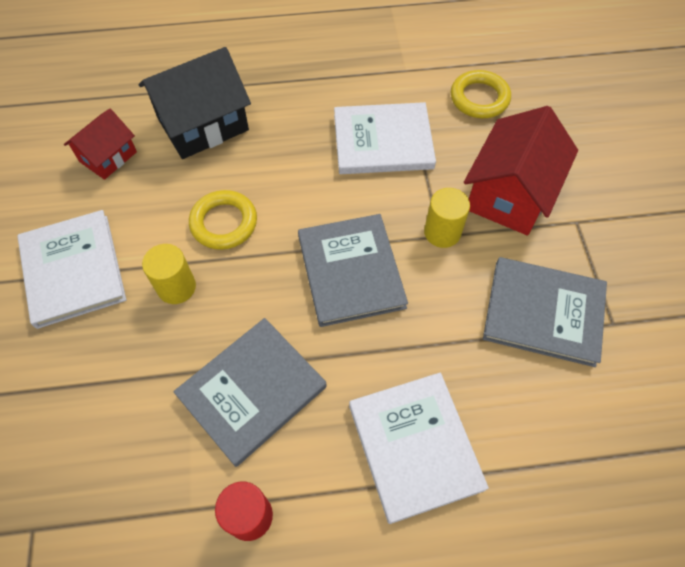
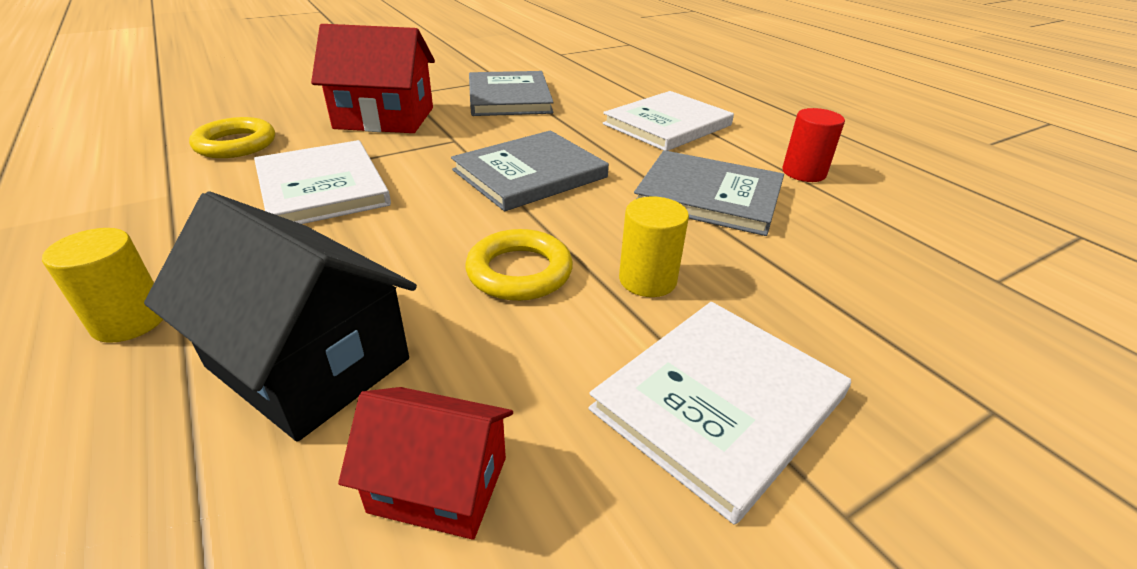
camera: 115 degrees left, 25 degrees down
(442, 232) = (450, 140): yellow cylinder -> yellow cylinder (129, 321)

